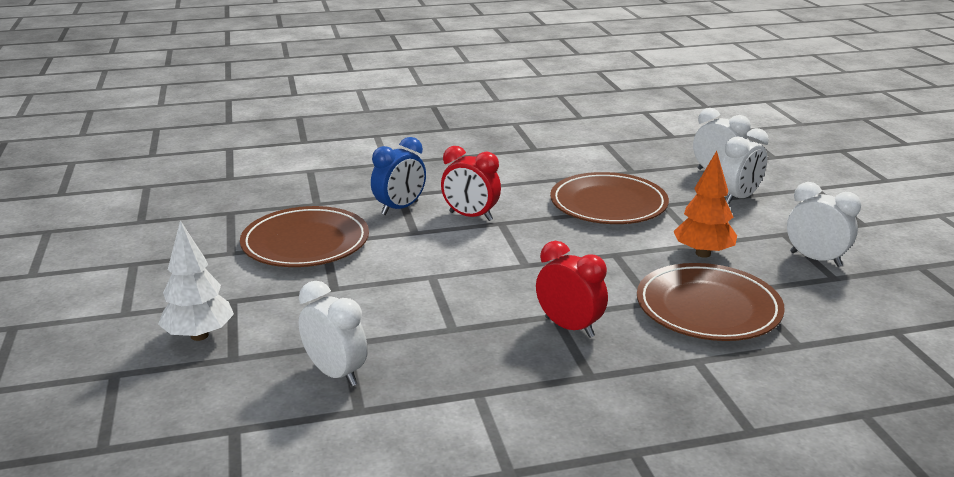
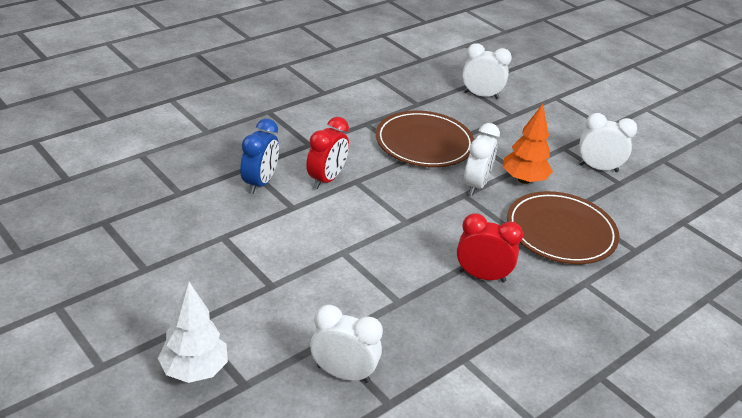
camera: 30 degrees left, 10 degrees up
(305, 243) = (206, 241): brown plate -> none
(470, 216) = (326, 179): red clock -> red clock turned 60 degrees counterclockwise
(739, 198) = (512, 118): white clock -> white clock (476, 185)

